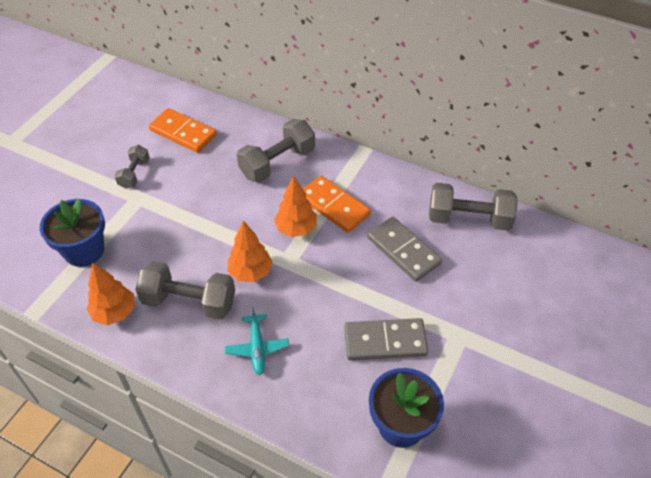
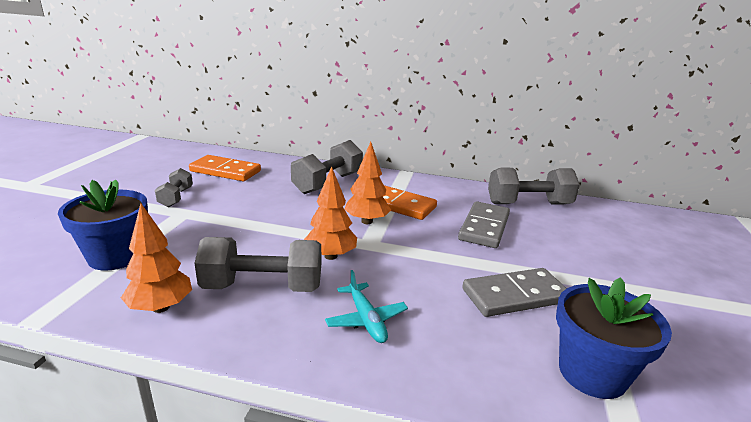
camera: 15 degrees left, 25 degrees down
(403, 251) = (484, 227): grey domino -> grey domino turned 75 degrees clockwise

